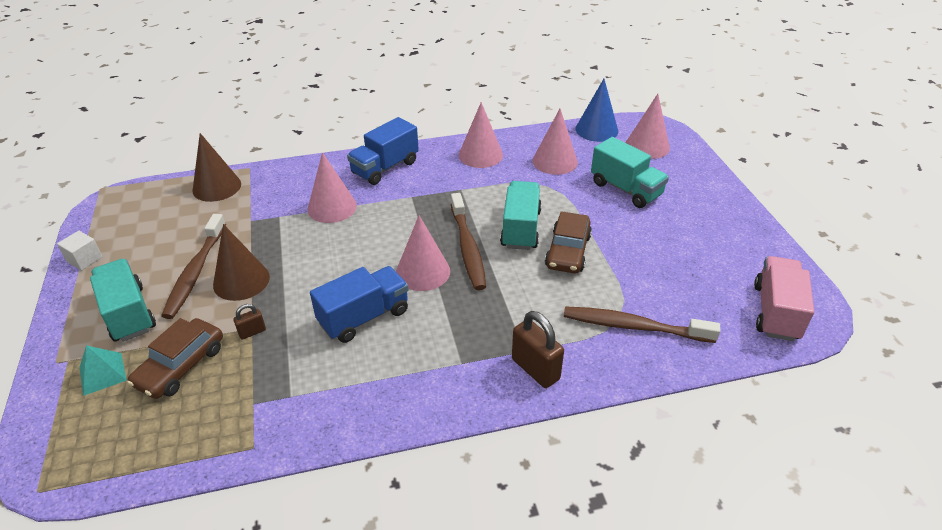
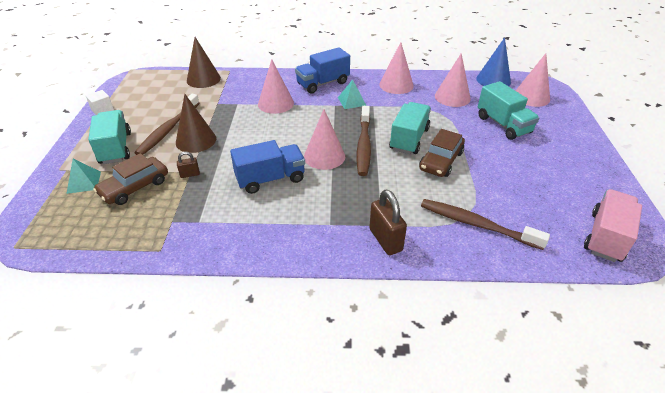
camera: 15 degrees right, 0 degrees up
(431, 187) = (351, 101): none -> turquoise pyramid

